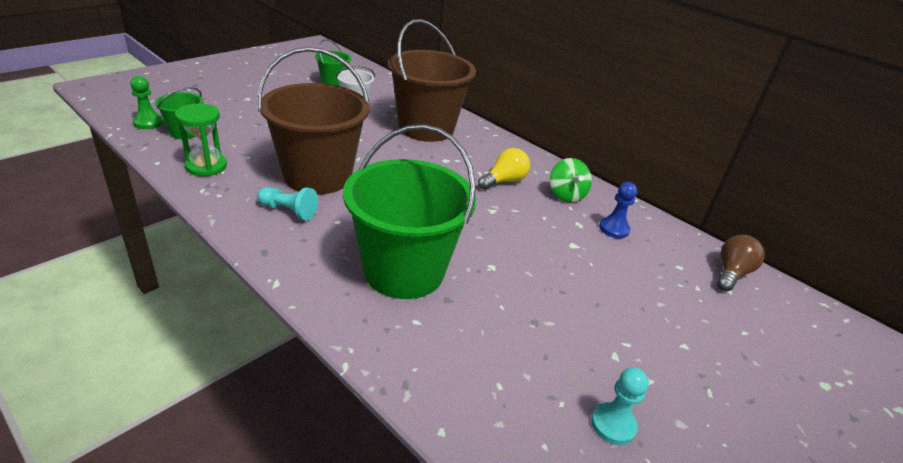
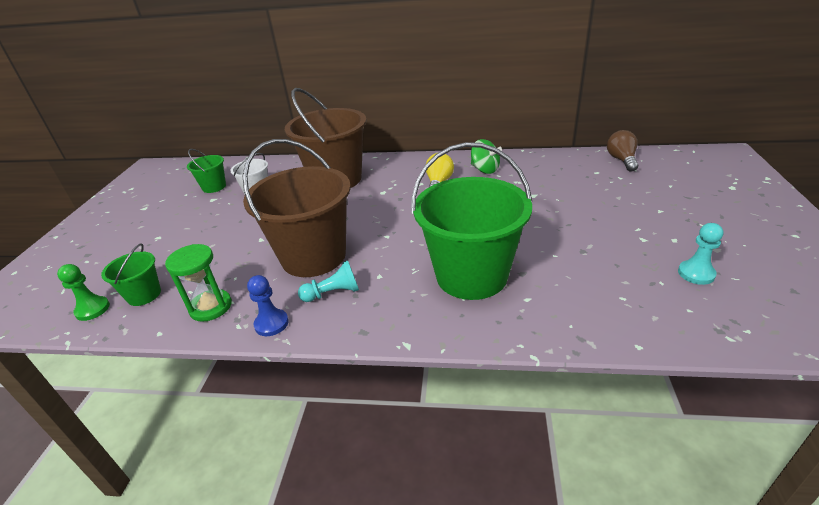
camera: 30 degrees left, 0 degrees up
(614, 229) = (537, 173): blue pawn -> blue pawn (271, 324)

